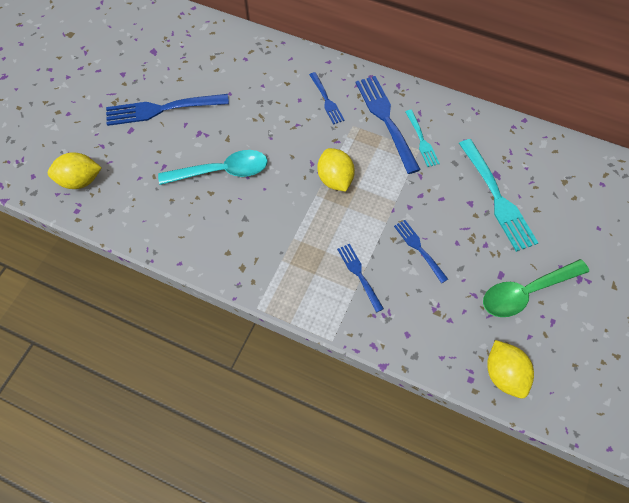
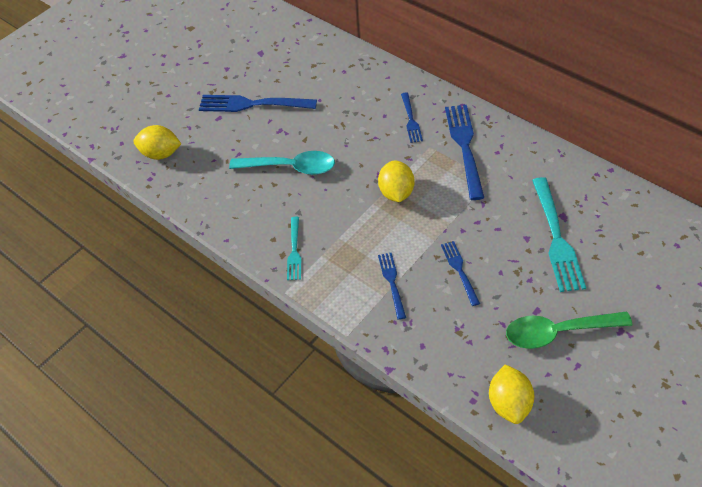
camera: 20 degrees right, 10 degrees down
(421, 140) = (495, 171): turquoise fork -> turquoise fork (294, 250)

